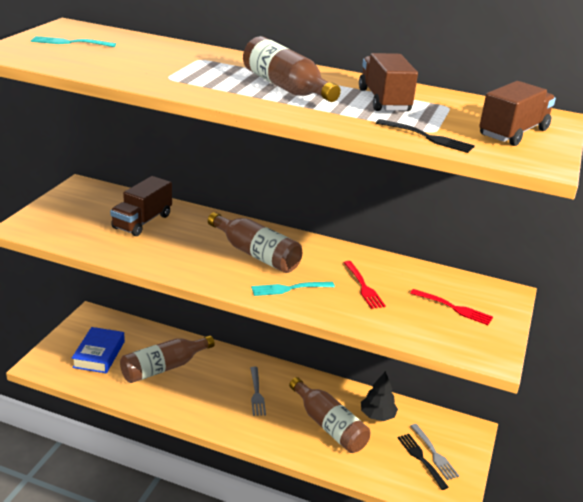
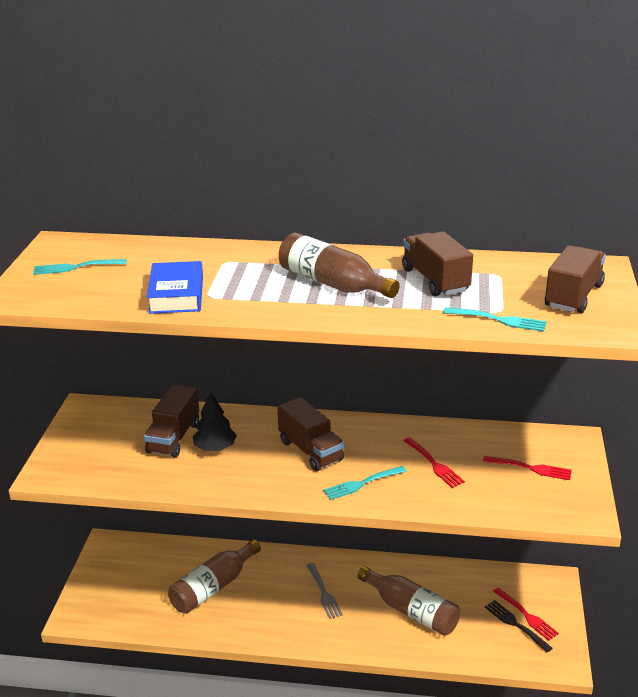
camera: 10 degrees left, 0 degrees up
(99, 354) = (136, 588): blue book -> blue book (176, 294)
(256, 254) = (310, 450): brown bottle -> brown truck
(377, 415) = (456, 587): black tree -> black tree (215, 448)
(427, 137) = (498, 320): black fork -> turquoise fork
(434, 453) = (526, 615): grey fork -> red fork

